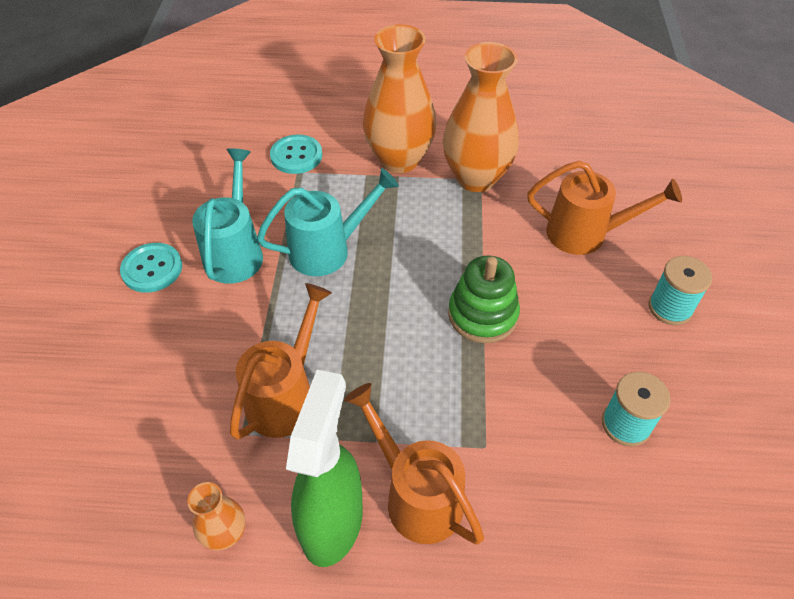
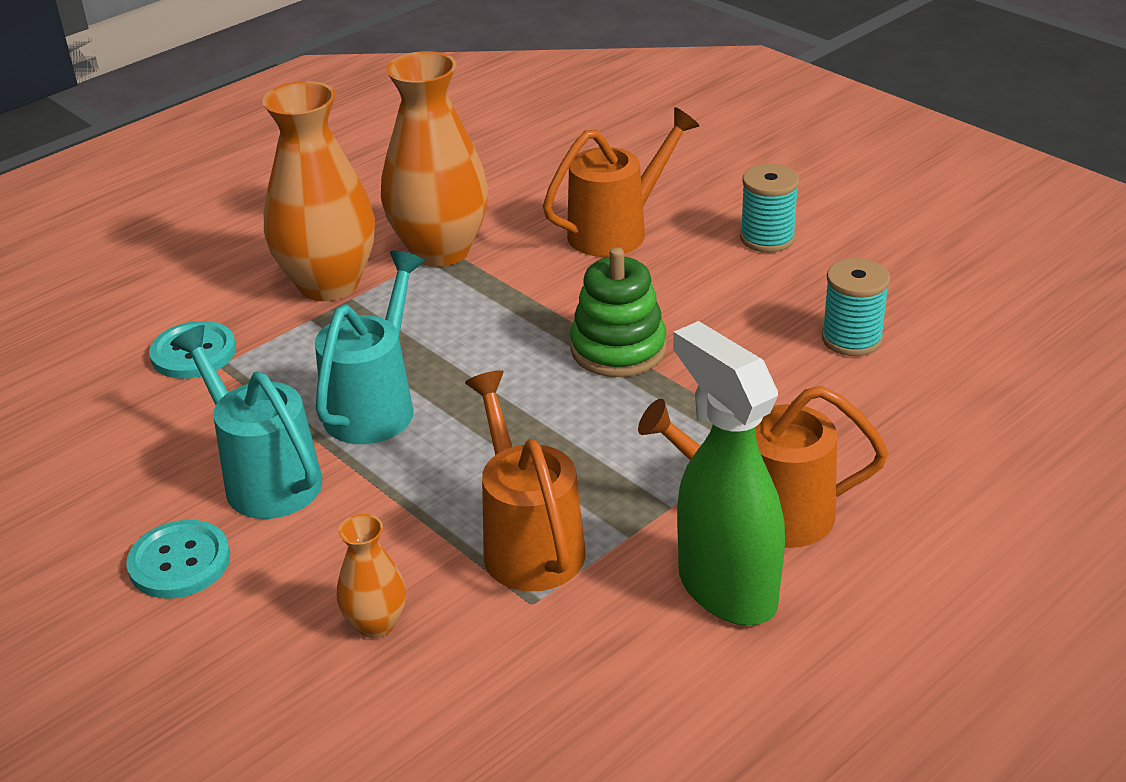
camera: 45 degrees left, 15 degrees down
(225, 534) = (643, 680): orange vase -> orange vase (376, 624)

